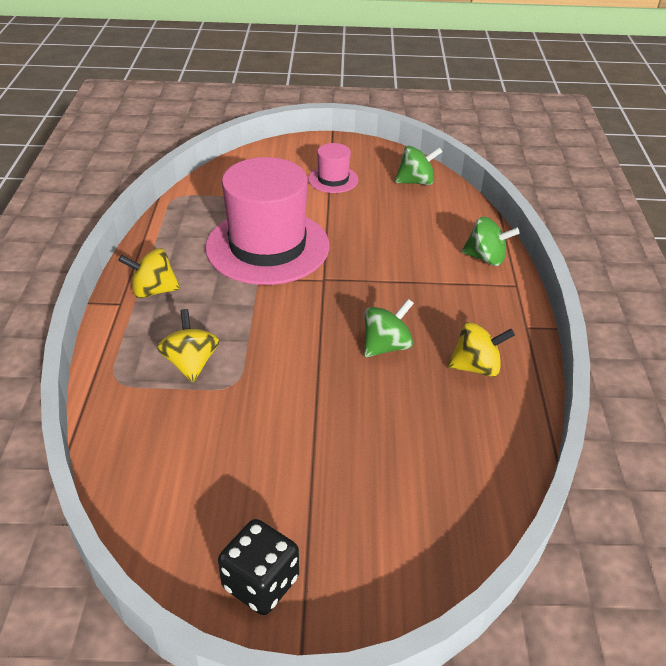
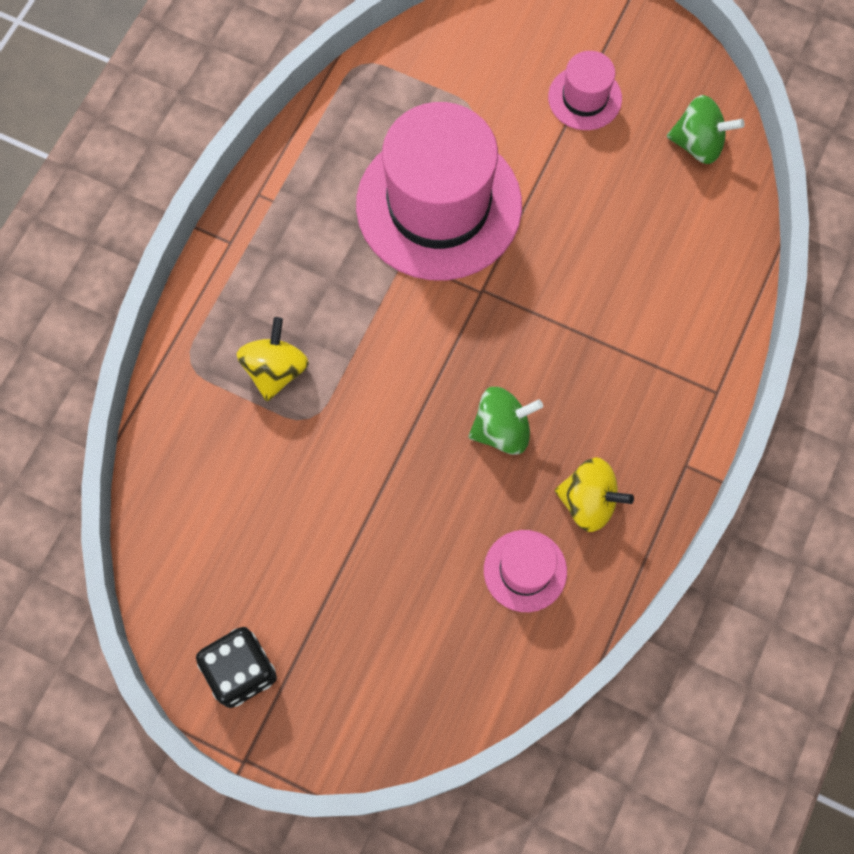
camera: 25 degrees right, 30 degrees up
(153, 291) = (274, 235): yellow spinning top -> none
(459, 423) = (525, 571): none -> pink hat
(486, 258) = (706, 330): green spinning top -> none

